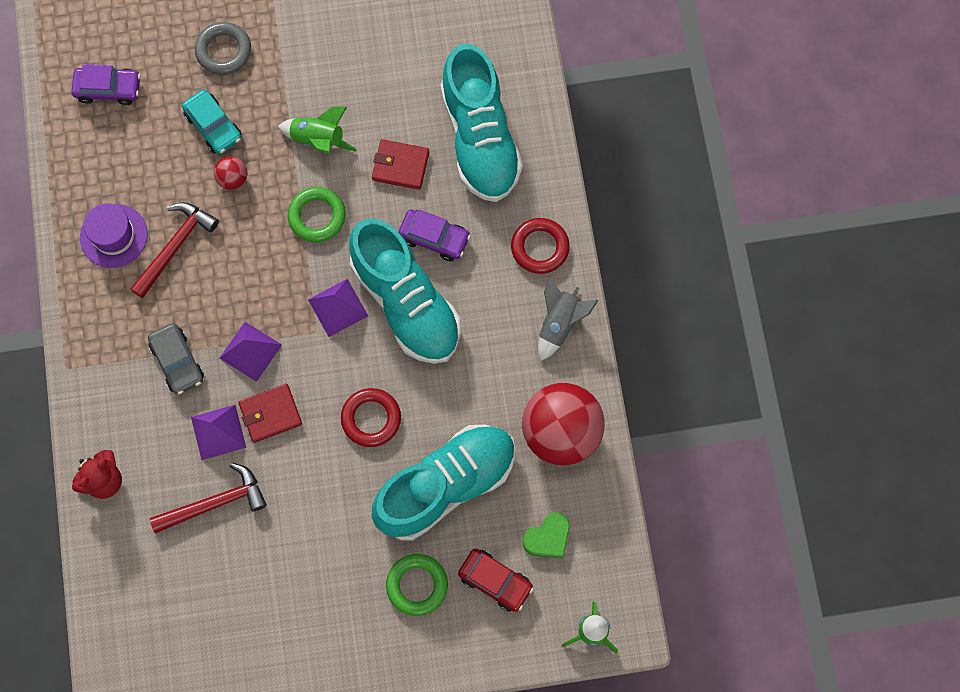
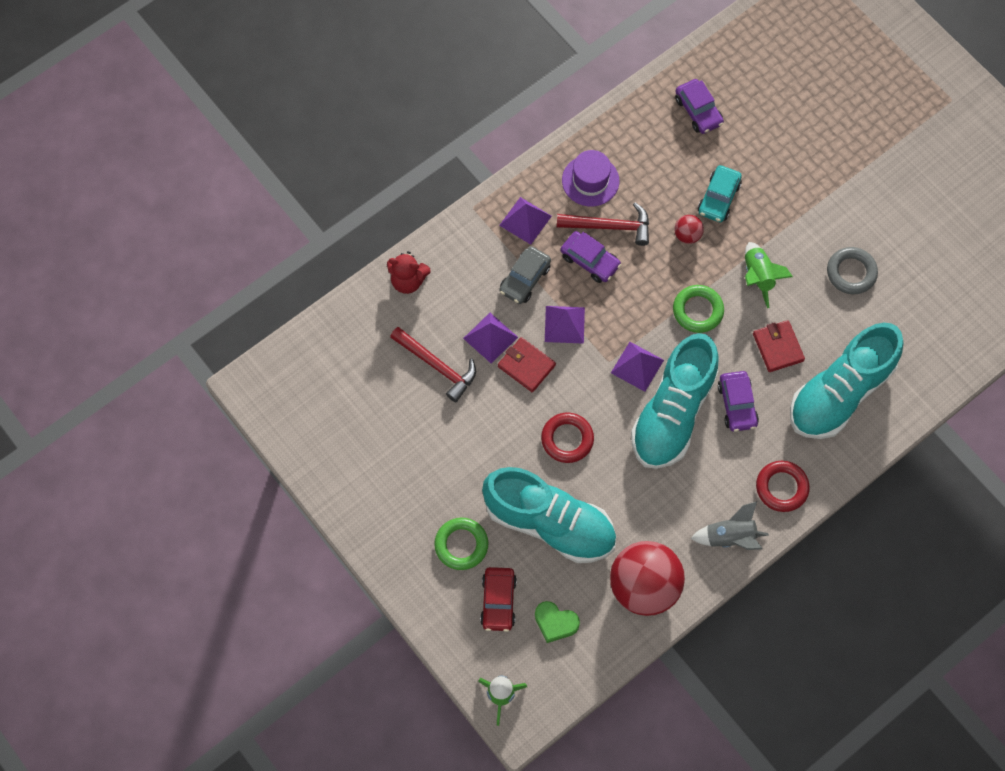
camera: 60 degrees right, 5 degrees down
(114, 324) = (525, 220): none -> purple pyramid
(199, 287) = (590, 261): none -> purple car
(224, 51) = (782, 170): grey ring -> grey ring (851, 273)

